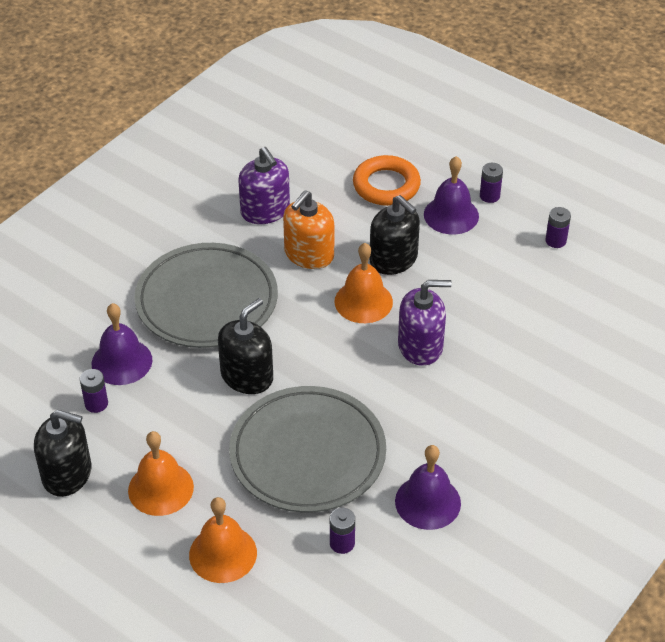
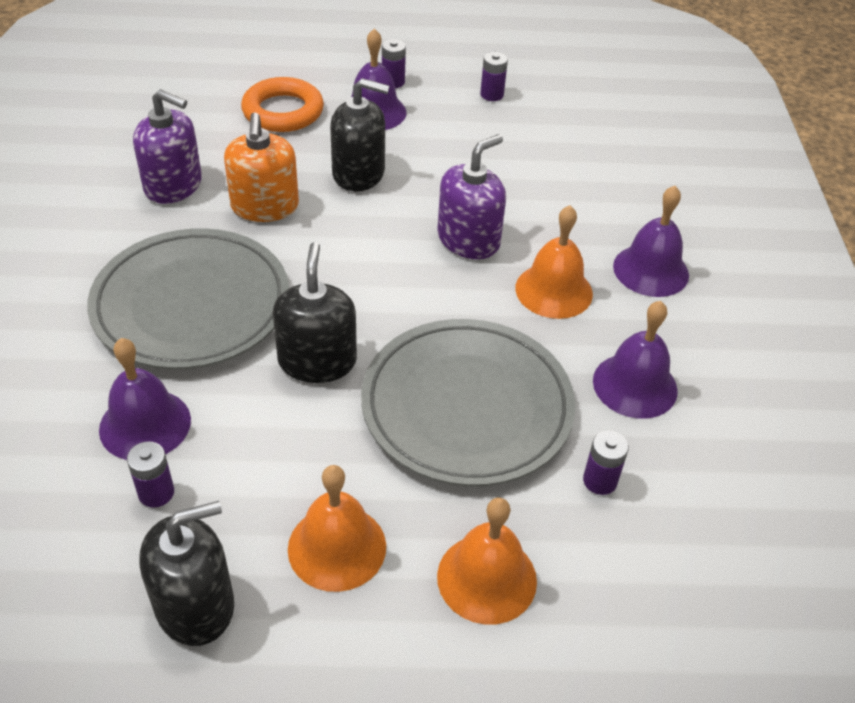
camera: 40 degrees left, 0 degrees up
(363, 301) = (368, 225): orange bell -> orange bell (554, 290)
(527, 434) = (651, 270): none -> purple bell

